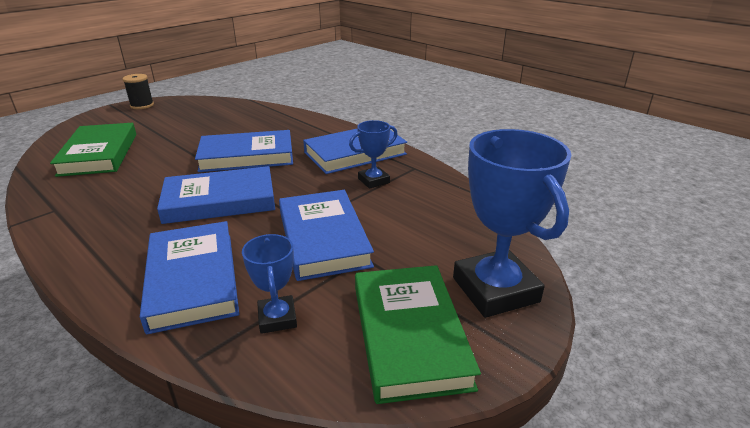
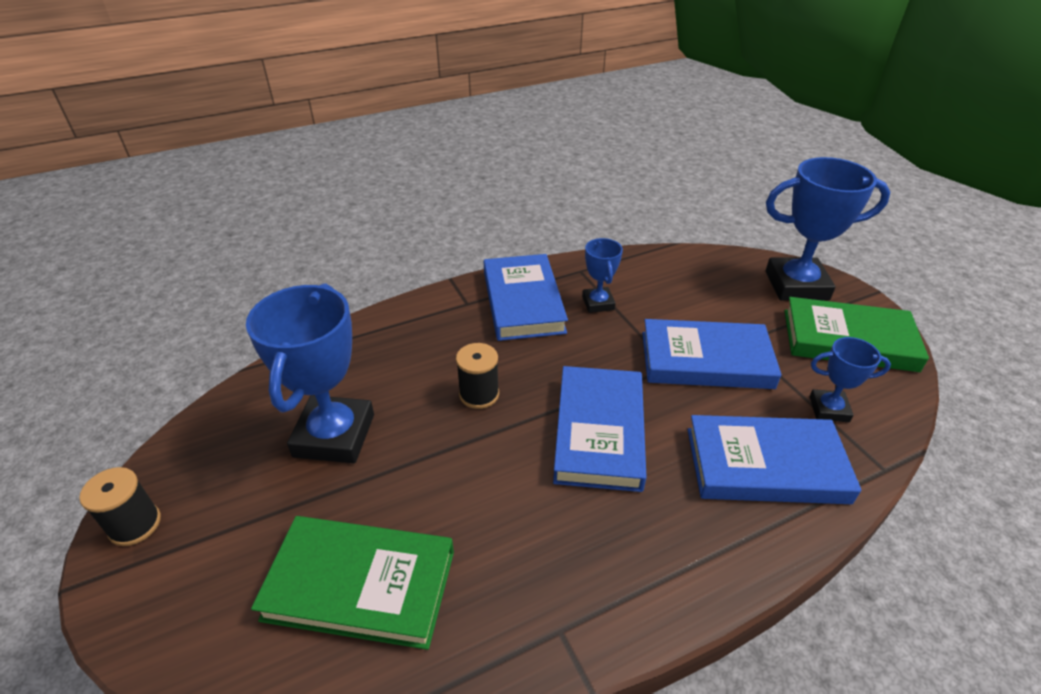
camera: 70 degrees left, 10 degrees up
(202, 127) = (334, 435): none -> blue trophy
(247, 156) = (479, 394): blue book -> black spool

